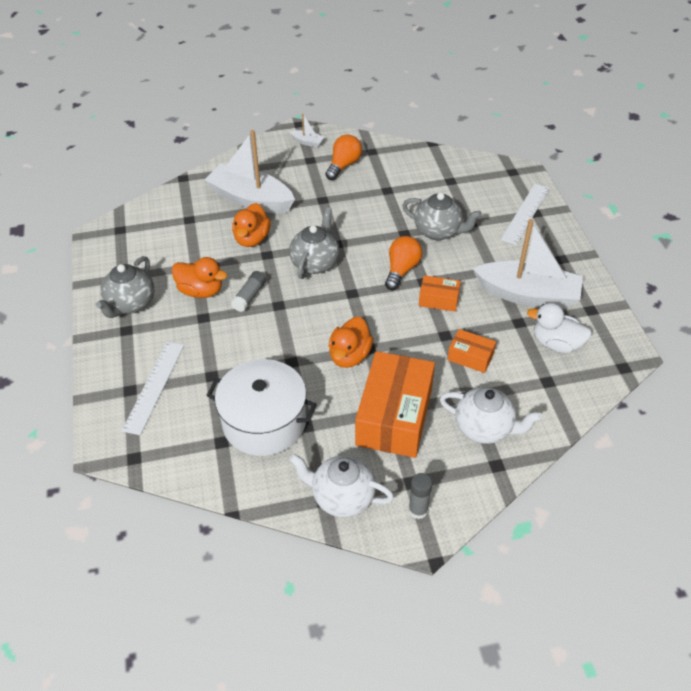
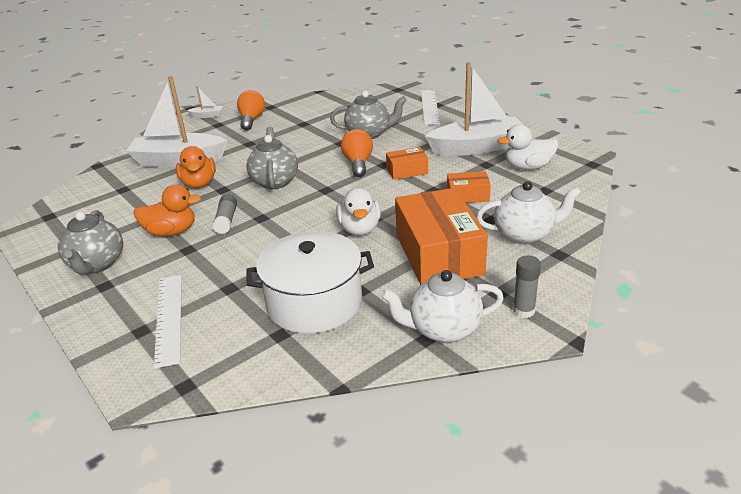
camera: 25 degrees left, 15 degrees down
(349, 356) = (360, 229): orange duck -> white duck

